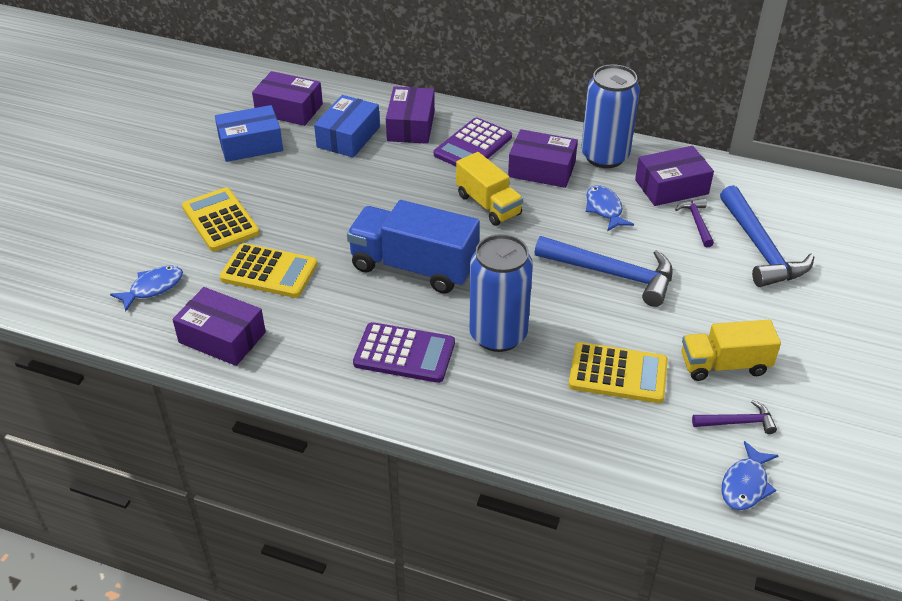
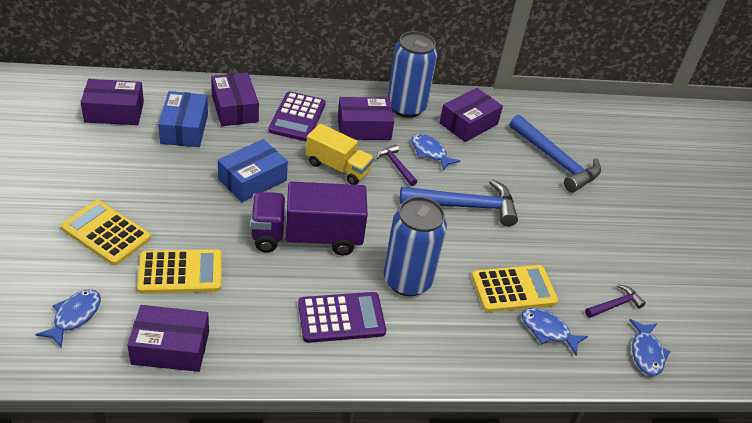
camera: 30 degrees left, 0 degrees up
(250, 144) = (95, 152): blue box -> blue box (252, 180)
(414, 267) = (307, 237): blue truck -> purple truck
(633, 427) = (548, 331): none -> blue fish
(696, 222) = (501, 149): purple hammer -> purple hammer (396, 165)
(724, 365) = (582, 261): yellow truck -> none

